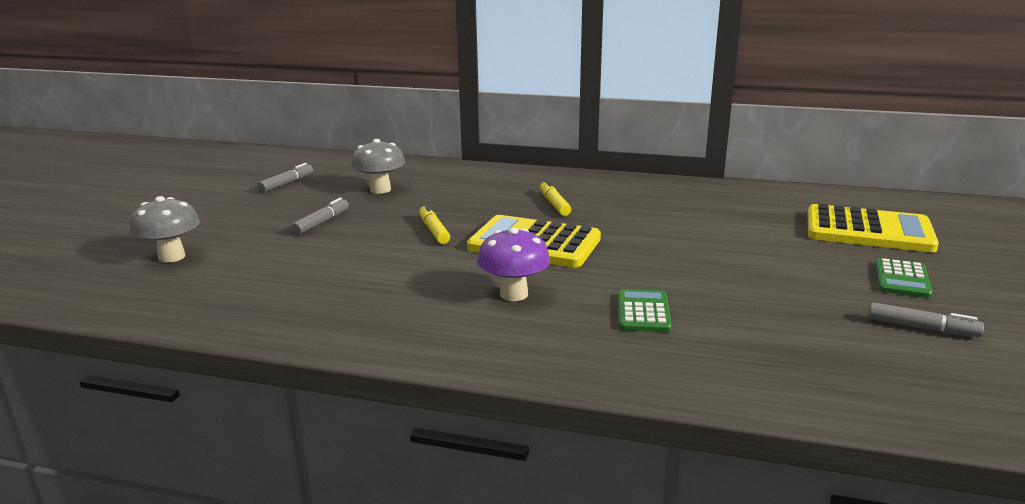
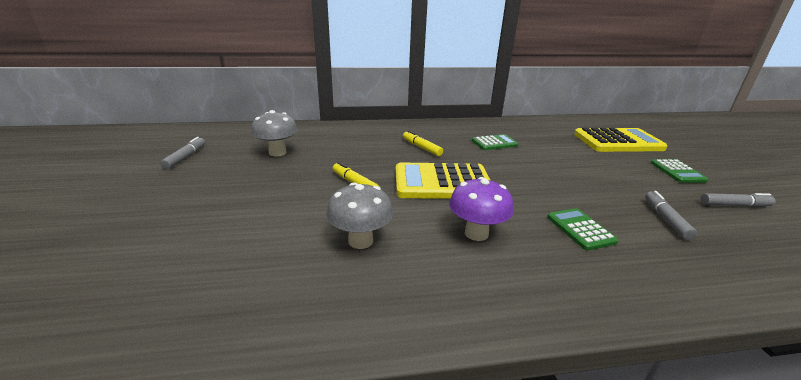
camera: 25 degrees left, 5 degrees up
(172, 257) = (104, 261): grey mushroom -> grey mushroom (360, 241)
(322, 222) = (249, 191): grey marker -> grey marker (666, 219)
(662, 210) = (494, 143): none -> green calculator

